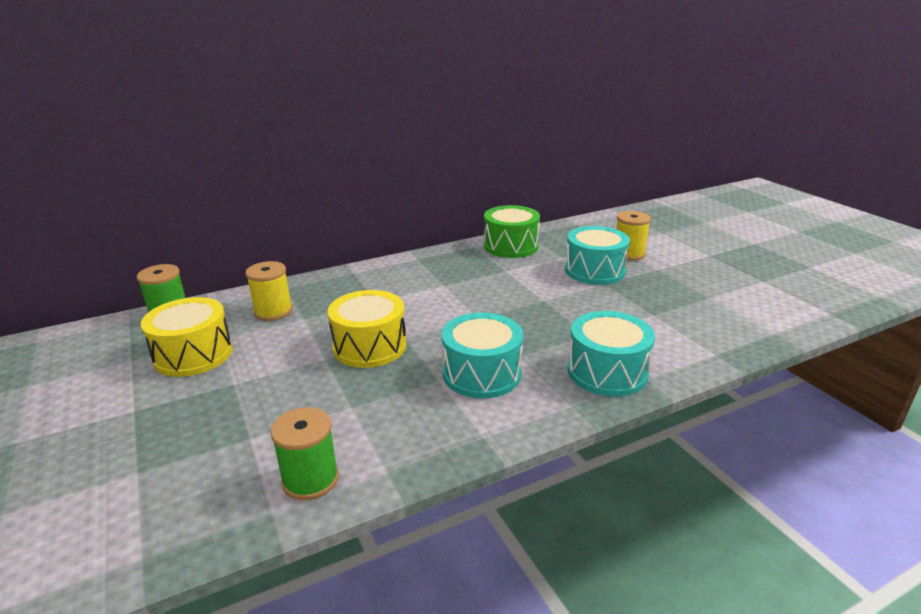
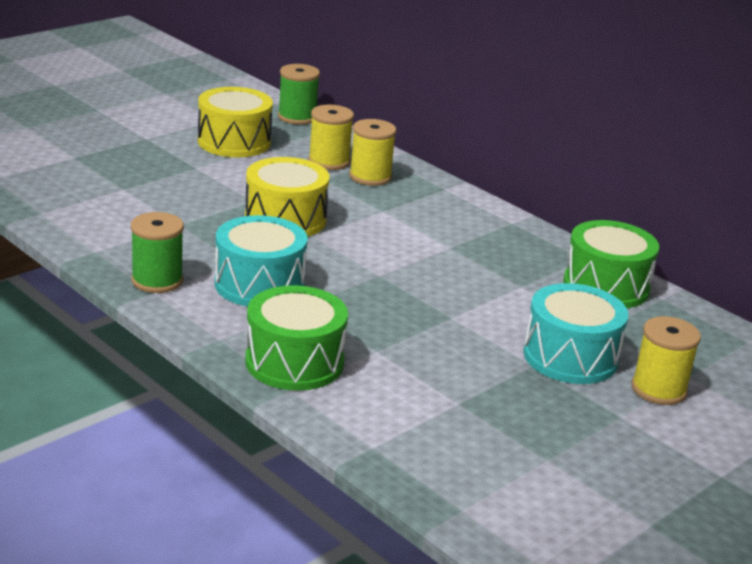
camera: 70 degrees right, 0 degrees up
(310, 479) = (78, 221): green spool -> green spool (157, 280)
(314, 298) = (370, 177): none -> yellow spool
(607, 372) = (294, 362): turquoise drum -> green drum

